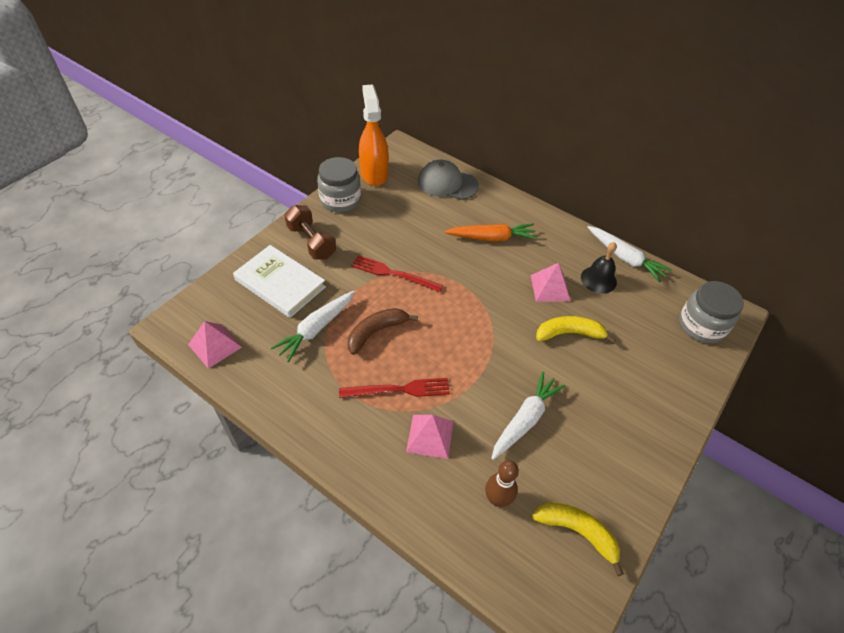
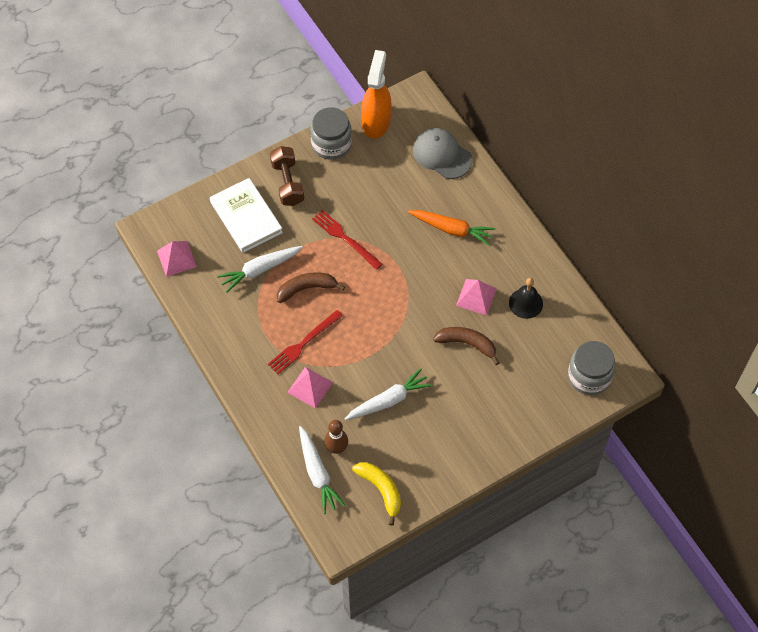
camera: 25 degrees right, 10 degrees up
(399, 389) = (303, 343): red fork -> red fork turned 120 degrees clockwise
(569, 333) = (467, 344): yellow banana -> brown banana
(624, 258) = (565, 290): white carrot -> white carrot (317, 473)

